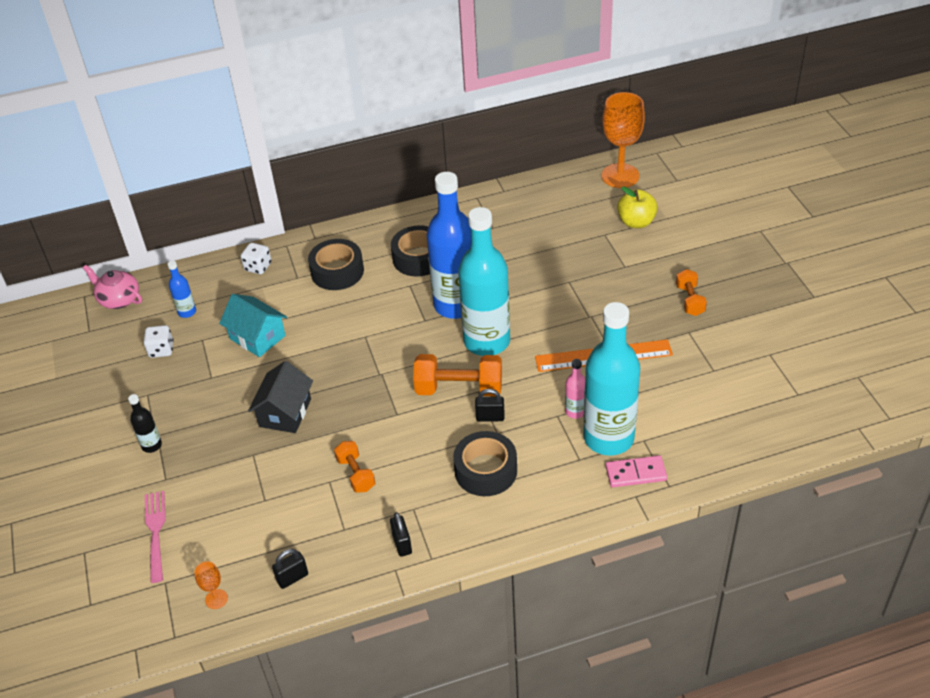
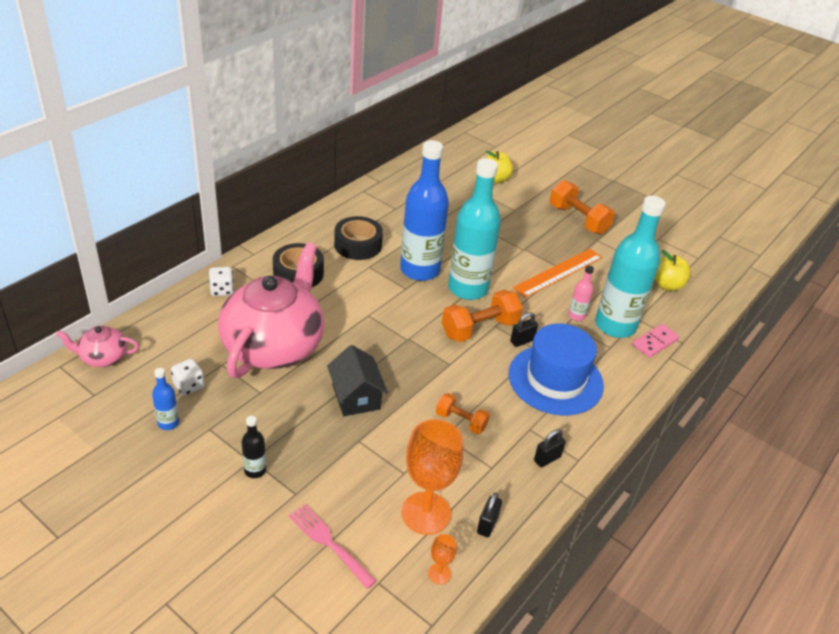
camera: 40 degrees left, 5 degrees down
(187, 312) = (185, 346): blue bottle -> blue bottle (168, 423)
(257, 337) = (274, 345): turquoise house -> pink teapot
(402, 544) = (547, 459): black padlock -> black padlock turned 75 degrees counterclockwise
(486, 470) = (555, 380): black tape -> blue hat
(620, 176) = (454, 152): orange goblet -> orange goblet (426, 513)
(690, 300) = (578, 219): orange dumbbell -> orange dumbbell, size x1.70
(720, 414) = (667, 285): none -> yellow apple

